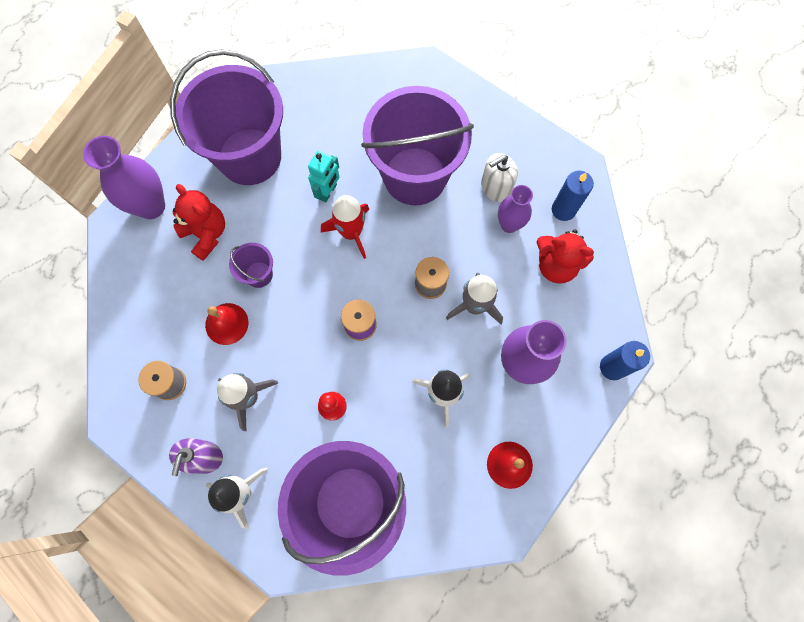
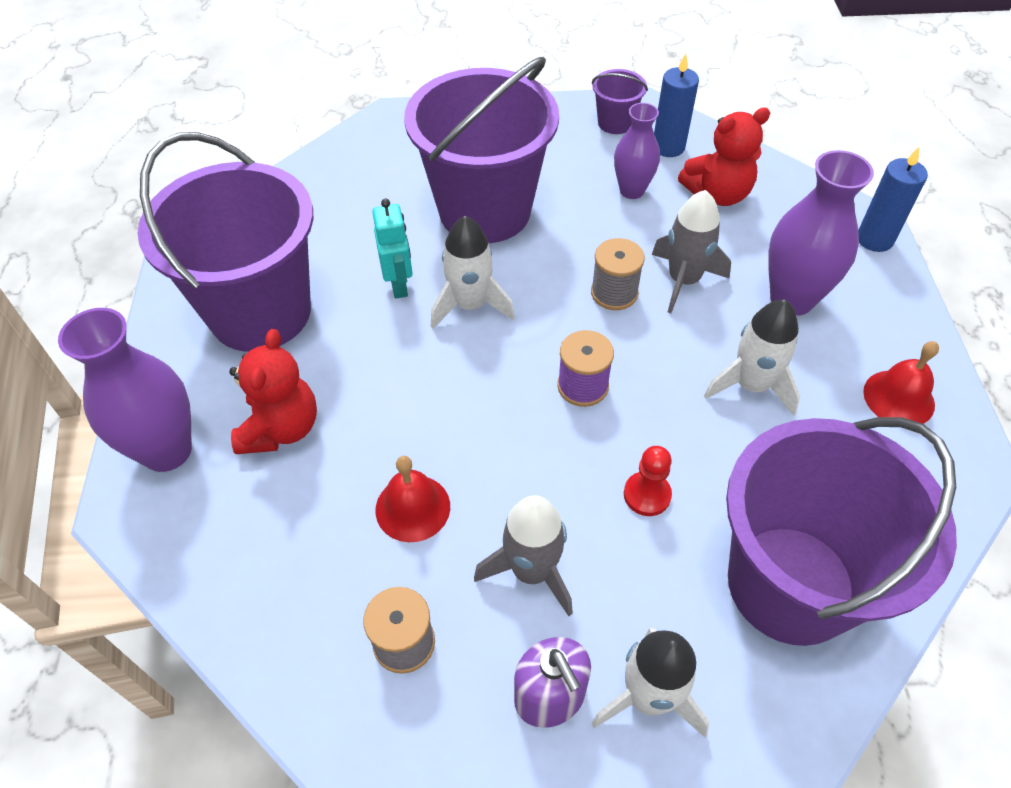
camera: 40 degrees left, 20 degrees down
(206, 234) = (281, 428): red teddy bear -> red teddy bear turned 90 degrees clockwise
(259, 274) = (400, 423): purple bucket -> purple bucket (615, 123)
(351, 232) = (470, 305): red rocket -> white rocket
(495, 188) = (581, 170): white soap dispenser -> none

